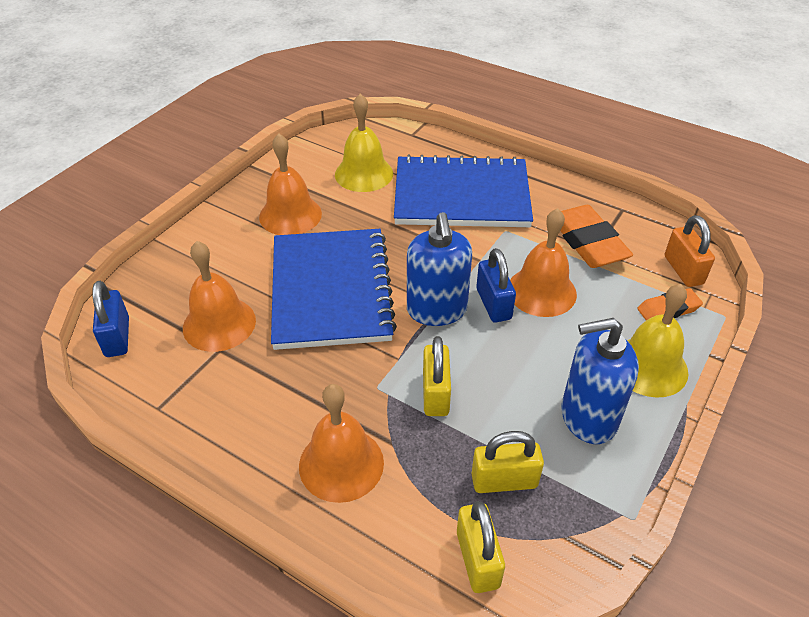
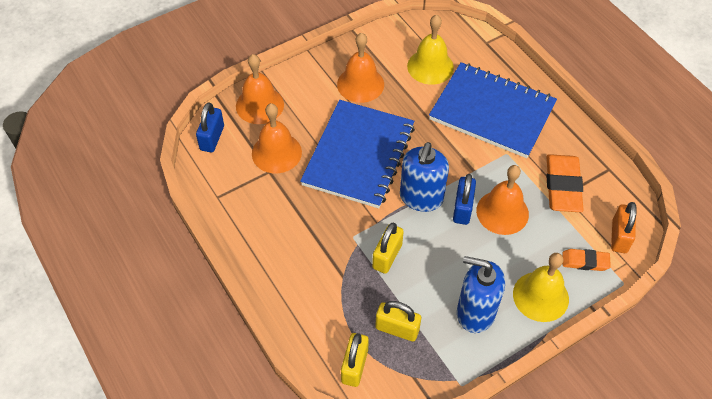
camera: 25 degrees right, 10 degrees up
(341, 464) = (306, 277): orange bell -> orange bell (259, 105)

